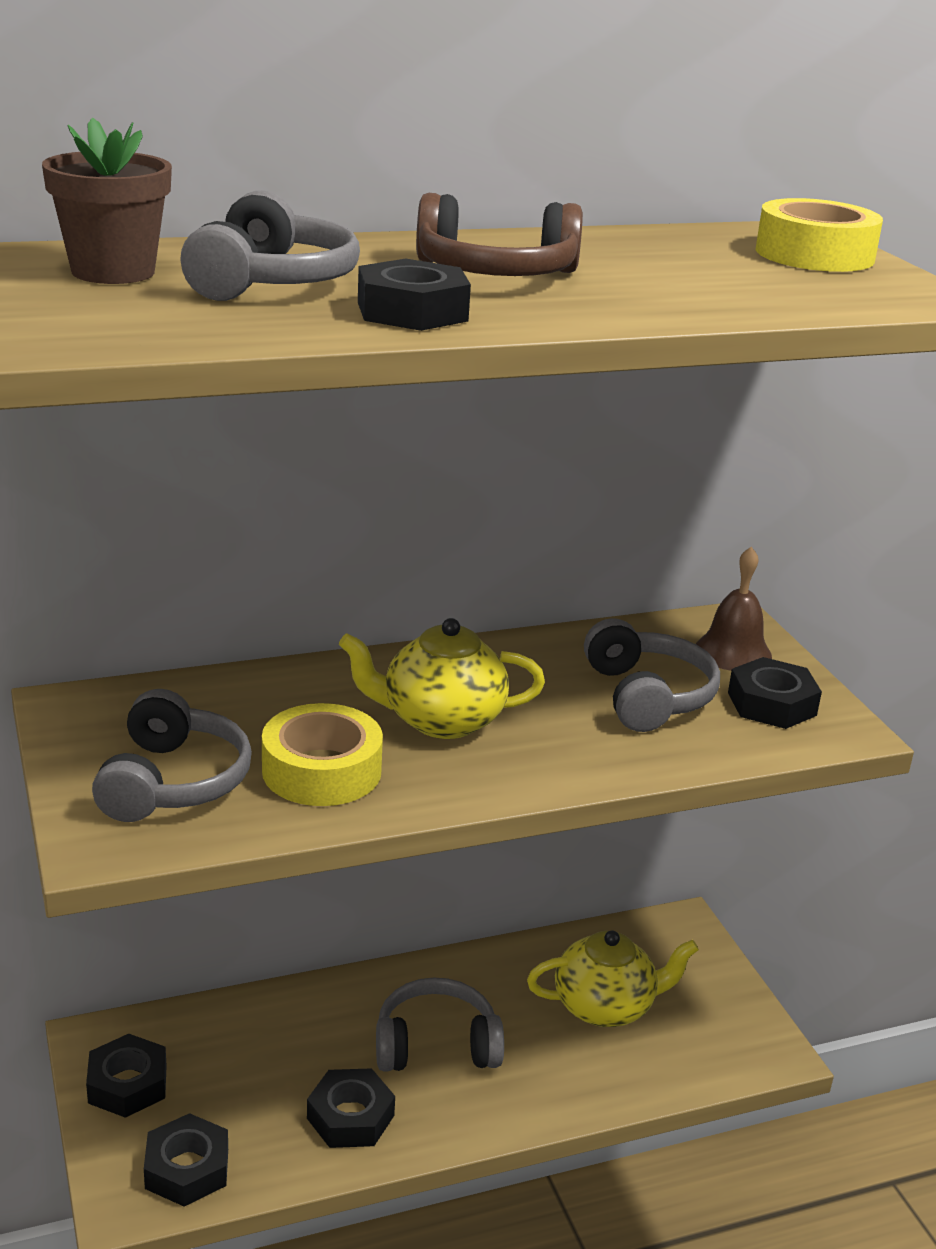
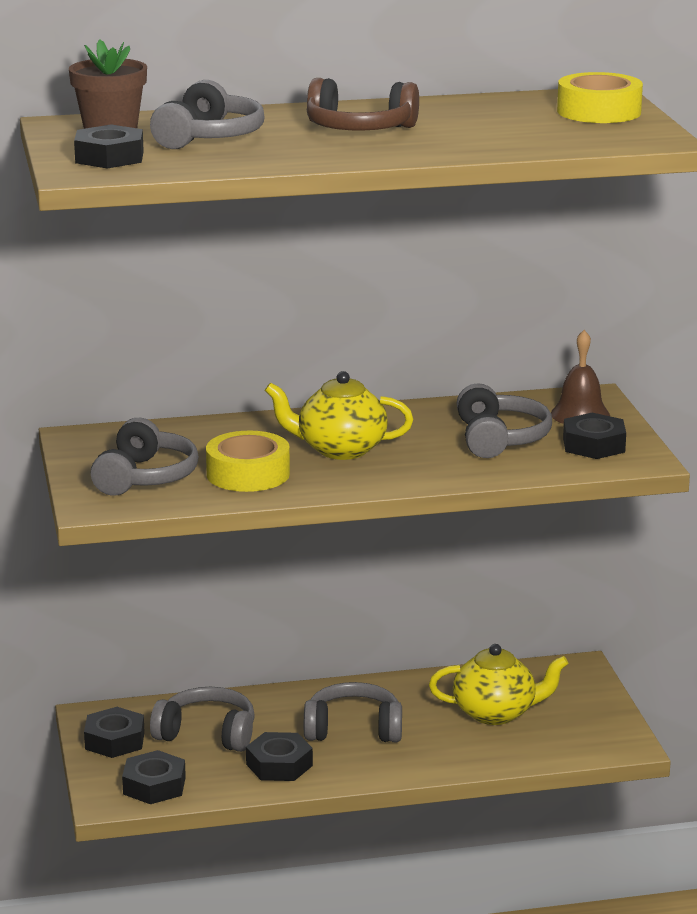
camera: 10 degrees right, 5 degrees down
(249, 1064) = (207, 734): none -> grey headphones
(412, 311) = (292, 153): black nut -> black nut (109, 157)

